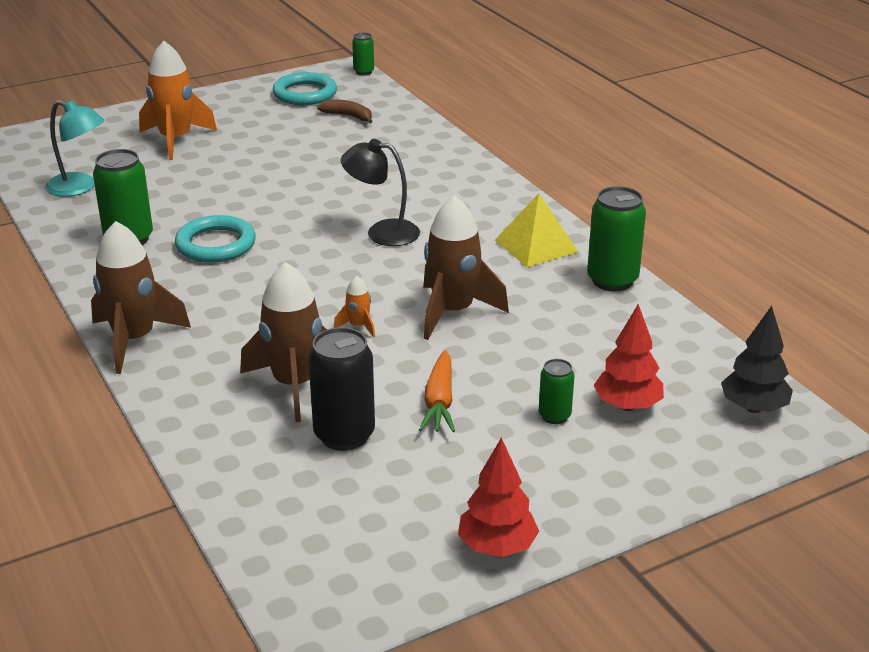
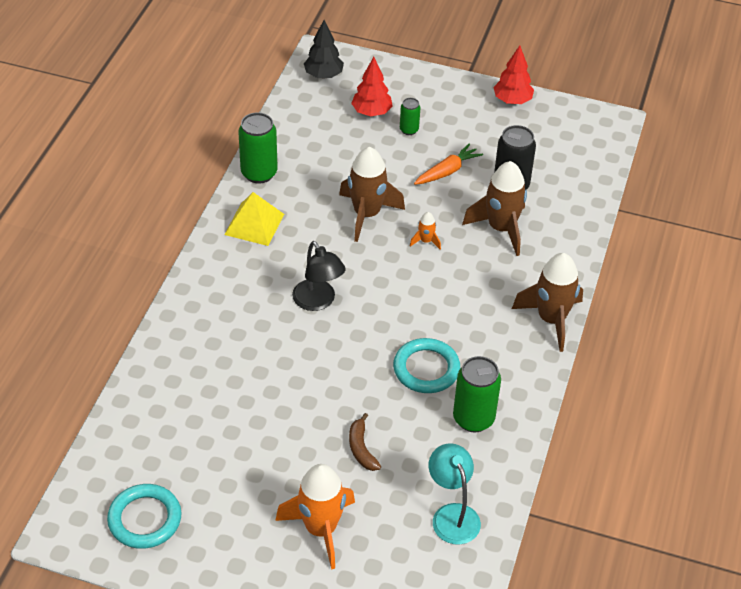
camera: 135 degrees left, 15 degrees up
(348, 116) = (161, 452): brown banana -> brown banana (361, 448)
(363, 72) = (54, 515): green can -> none

